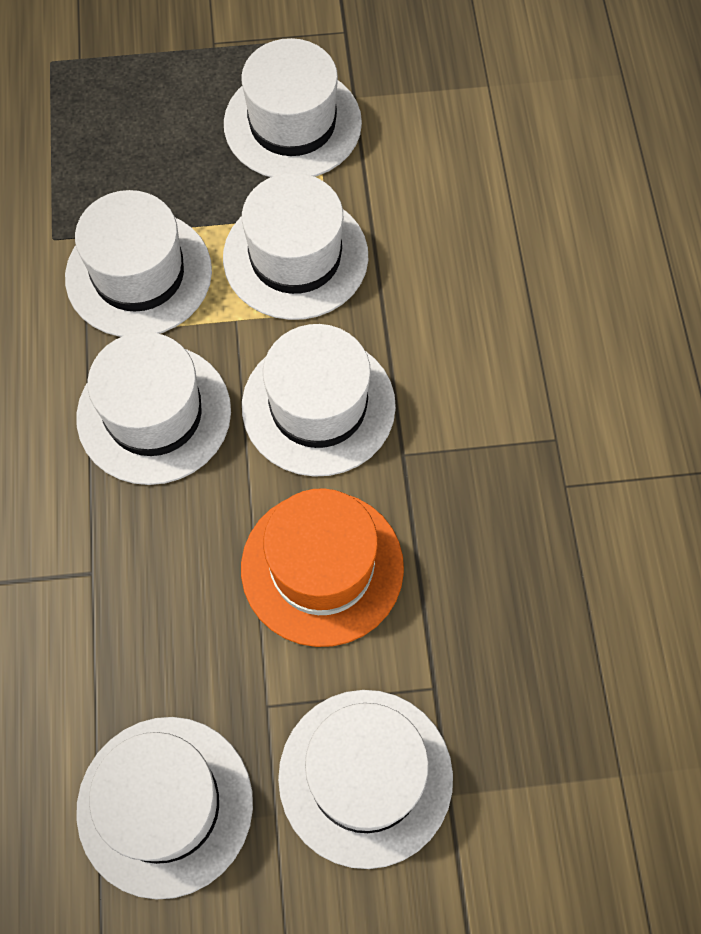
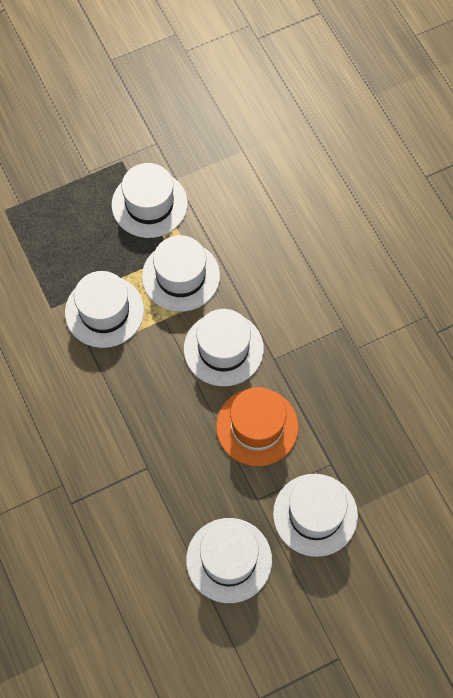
camera: 20 degrees left, 0 degrees up
(154, 414) = (144, 380): white hat -> none

